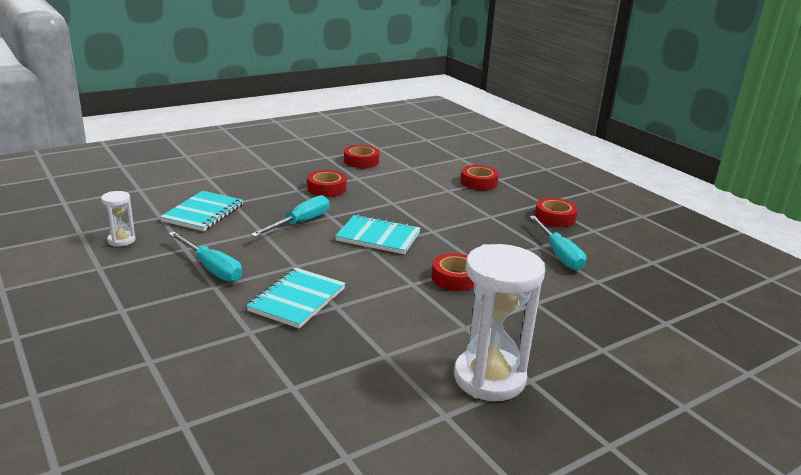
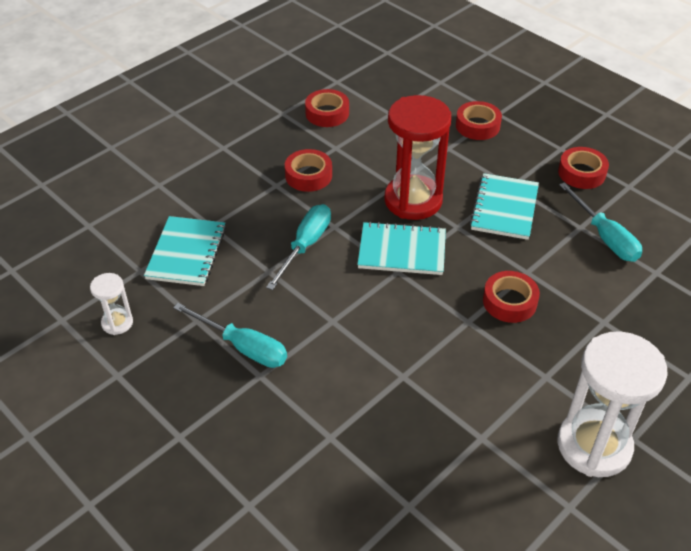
camera: 10 degrees left, 20 degrees up
(297, 299) = (358, 376): turquoise notebook -> turquoise notebook (504, 208)
(403, 212) = (413, 200): none -> red hourglass

